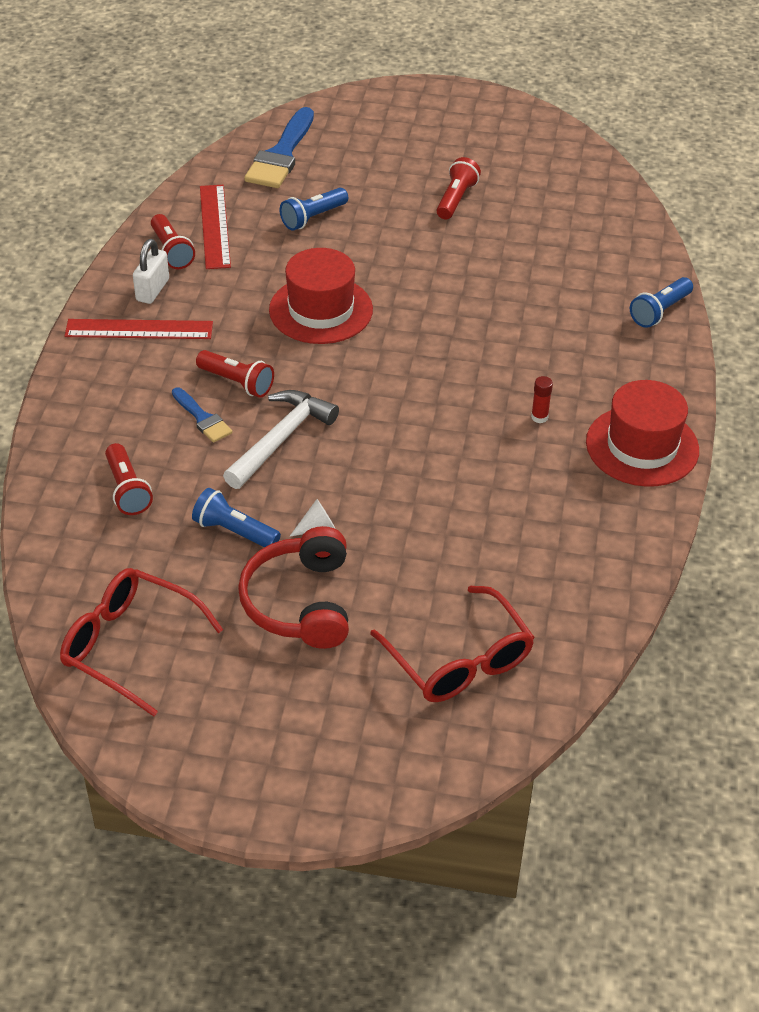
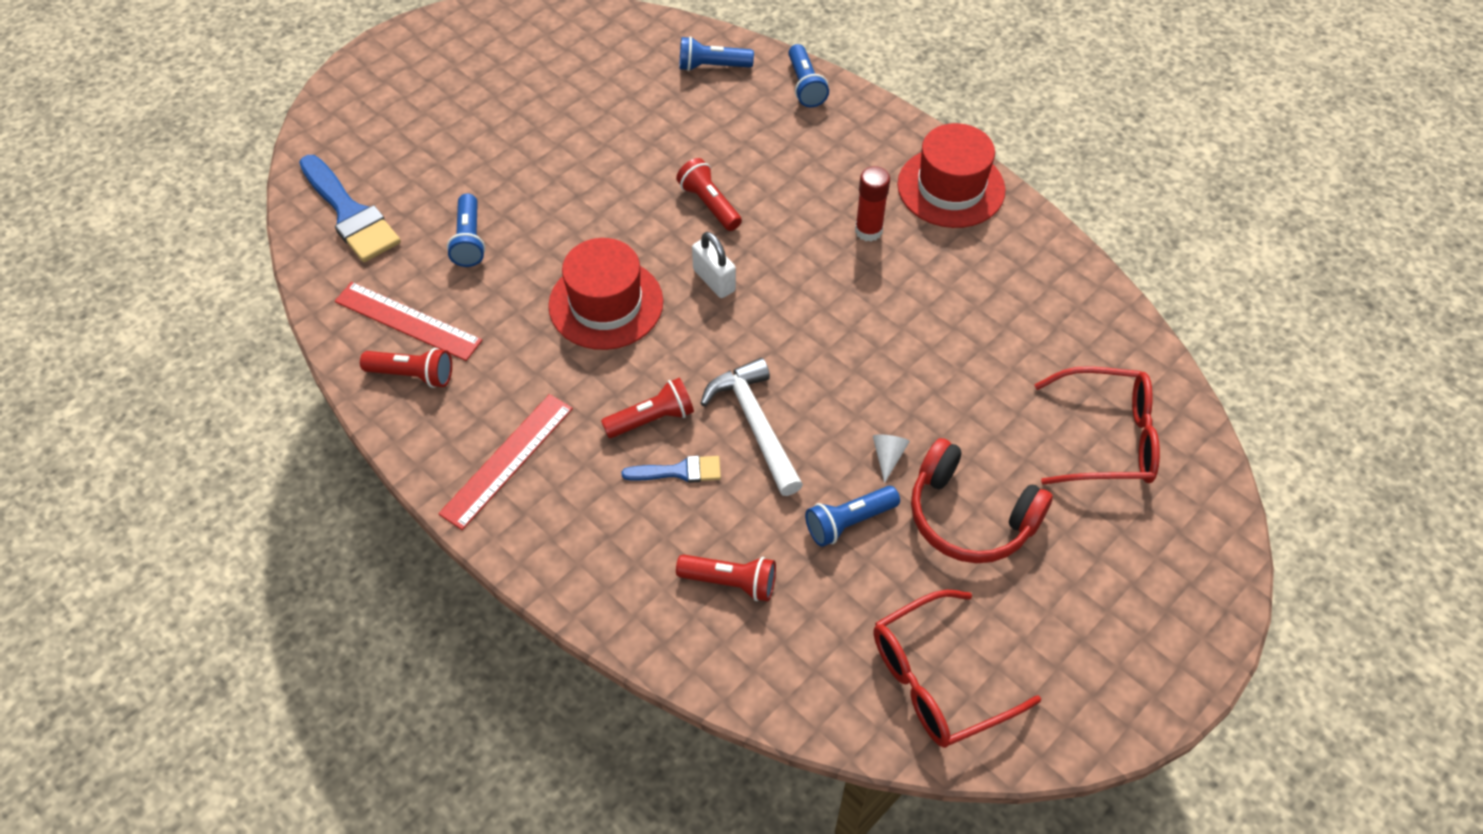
camera: 55 degrees left, 10 degrees up
(152, 290) = (457, 420): white padlock -> white padlock (714, 280)
(456, 199) = (543, 128): red flashlight -> red flashlight (709, 204)
(539, 417) = (868, 231): red glue stick -> red glue stick, size x1.63
(620, 252) = (712, 66): none -> blue flashlight

